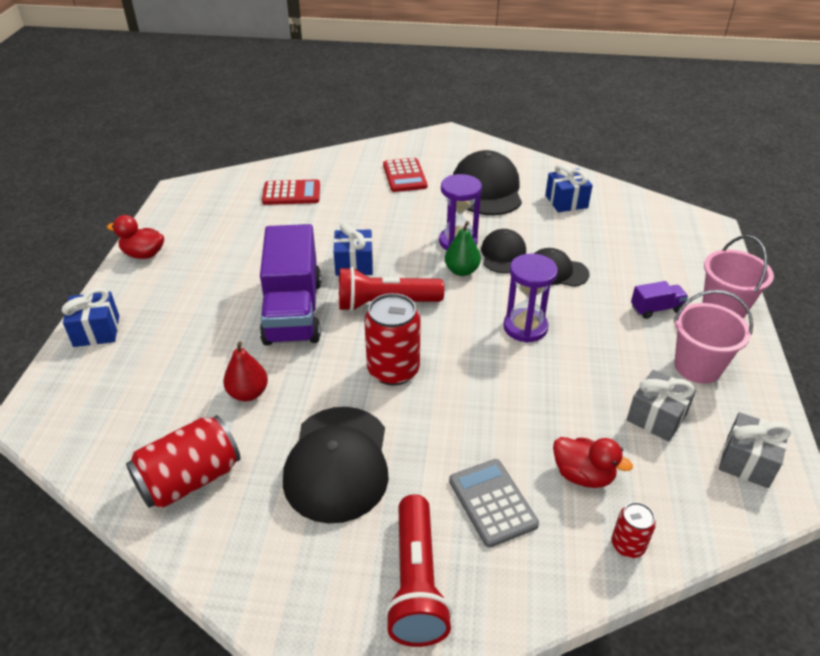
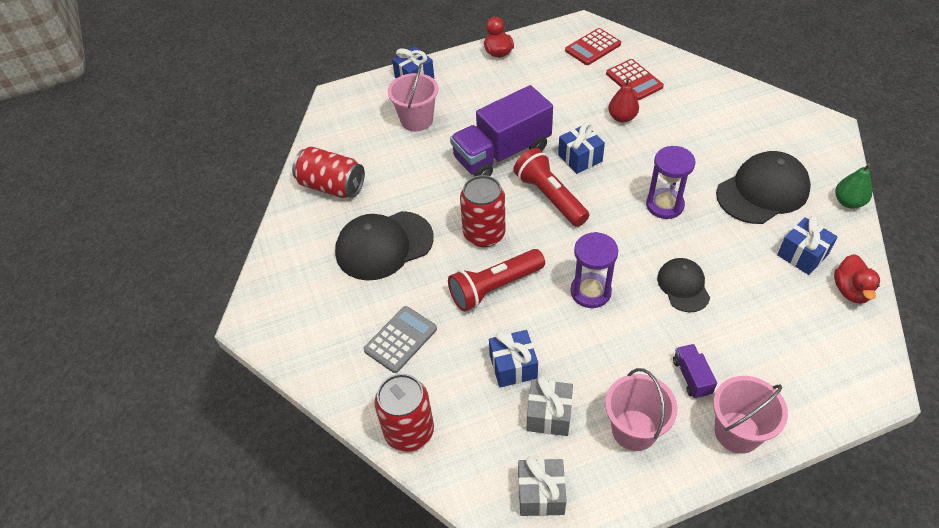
camera: 65 degrees right, 10 degrees up
(168, 356) = (417, 120): none -> pink bucket
(248, 393) = (412, 173): red pear -> red pear (622, 117)
(404, 176) = (727, 130): red calculator -> red calculator (593, 47)
(416, 583) = (319, 325): red flashlight -> red flashlight (494, 288)
(461, 271) = (628, 224): green pear -> green pear (848, 202)
(503, 254) = (674, 241): black cap -> none
(583, 475) = (456, 384): red duck -> red duck (851, 291)
(584, 419) = (513, 366): none -> blue gift
(627, 545) = (409, 431): red can -> red can, size x1.90
(656, 309) = (691, 377): purple truck -> purple truck turned 150 degrees counterclockwise

